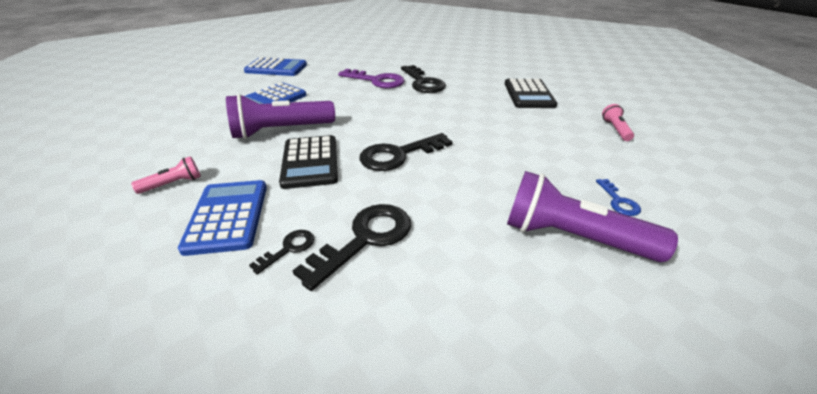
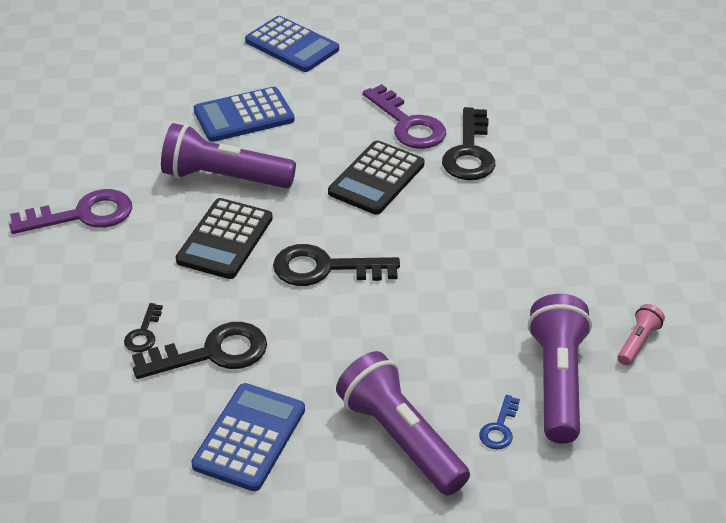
camera: 30 degrees right, 5 degrees up
(173, 184) = (83, 215): pink flashlight -> purple key
(227, 216) = (111, 276): blue calculator -> blue calculator (249, 437)
(289, 248) = (143, 333): black key -> black key turned 120 degrees clockwise
(529, 94) = (598, 234): black calculator -> black calculator (376, 179)
(608, 162) = (556, 381): none -> purple flashlight

